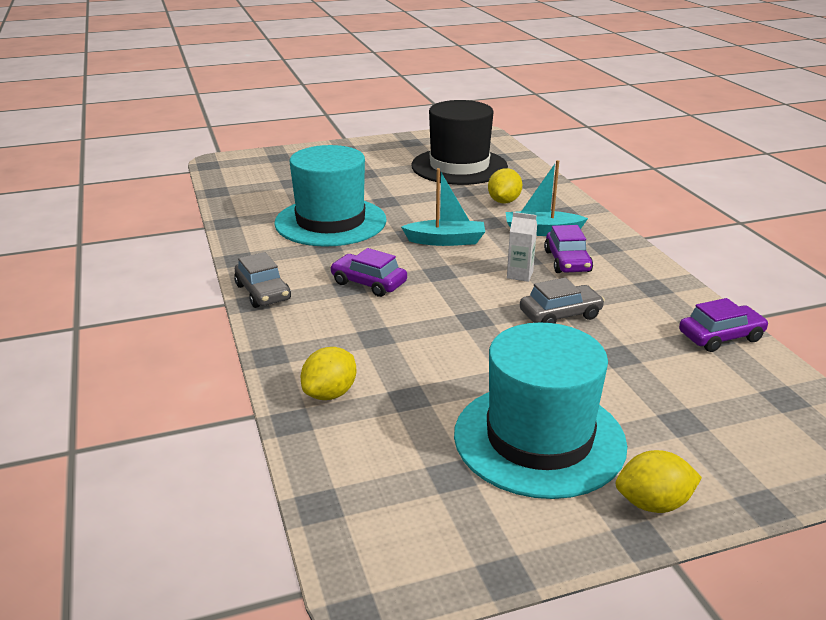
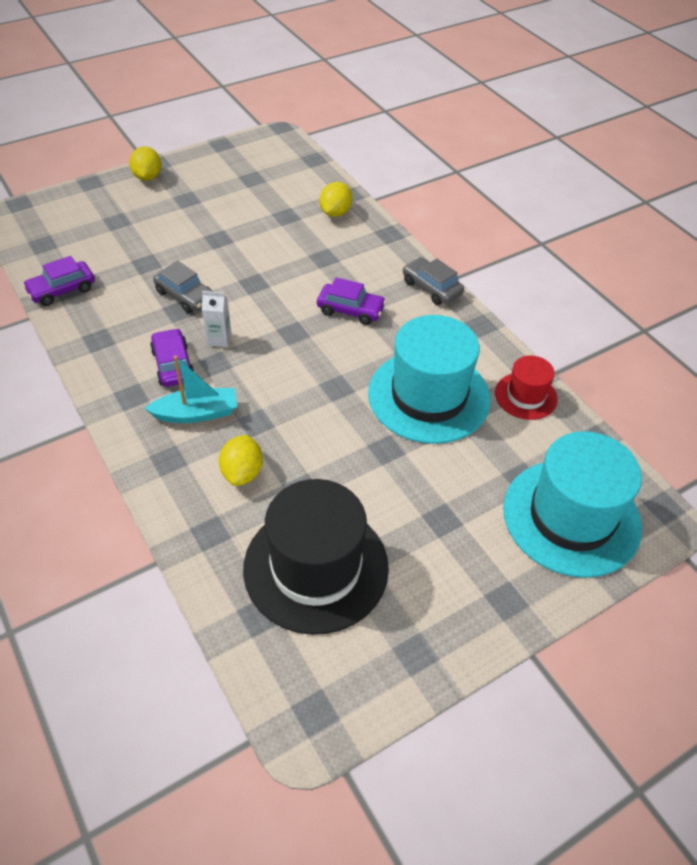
camera: 165 degrees right, 20 degrees up
(246, 214) = (526, 396): none -> red hat
(446, 241) = (297, 380): turquoise boat -> none
(539, 439) = (205, 201): turquoise hat -> turquoise hat (571, 517)
(560, 315) = (185, 296): grey car -> grey car turned 105 degrees counterclockwise
(653, 504) = (147, 177): yellow lemon -> yellow lemon turned 75 degrees counterclockwise

